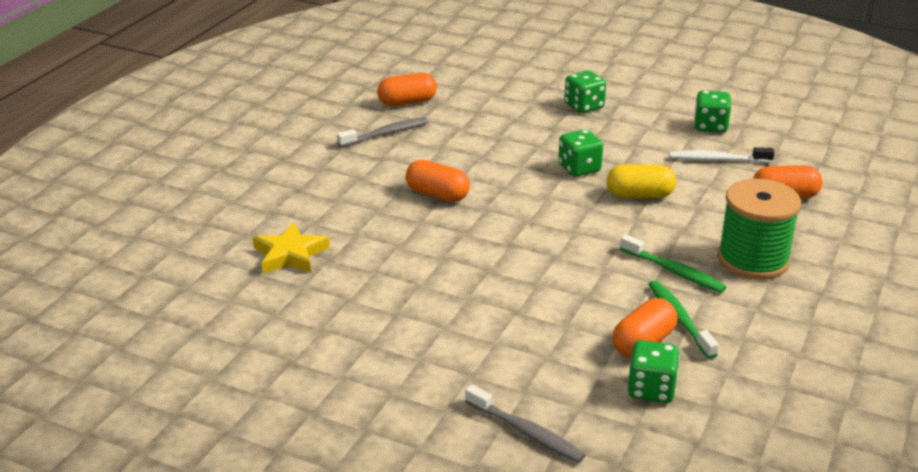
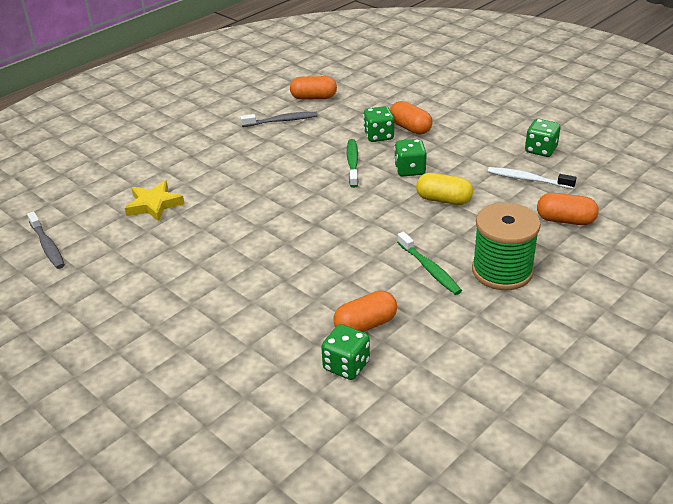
camera: 20 degrees right, 5 degrees up
(437, 195) = (288, 175): orange capsule -> orange capsule (410, 128)
(526, 432) = (228, 379): grey toothbrush -> grey toothbrush (47, 246)
(584, 106) = (447, 119): green dice -> green dice (378, 136)
(679, 319) = (407, 310): green toothbrush -> green toothbrush (352, 163)

